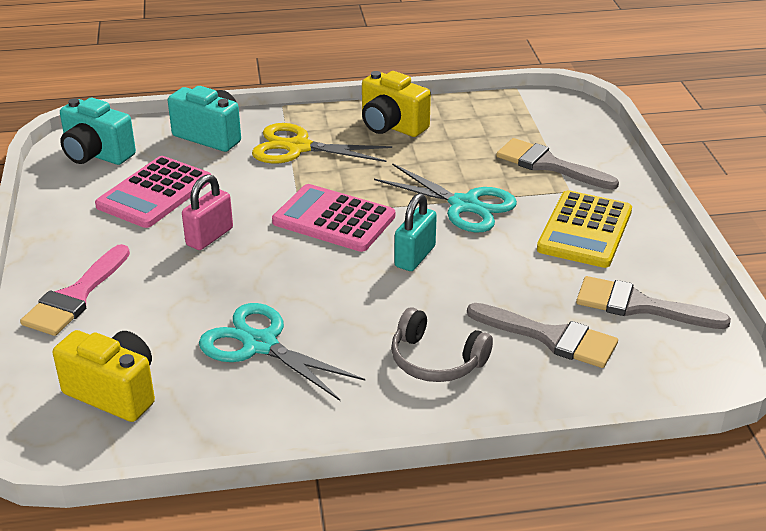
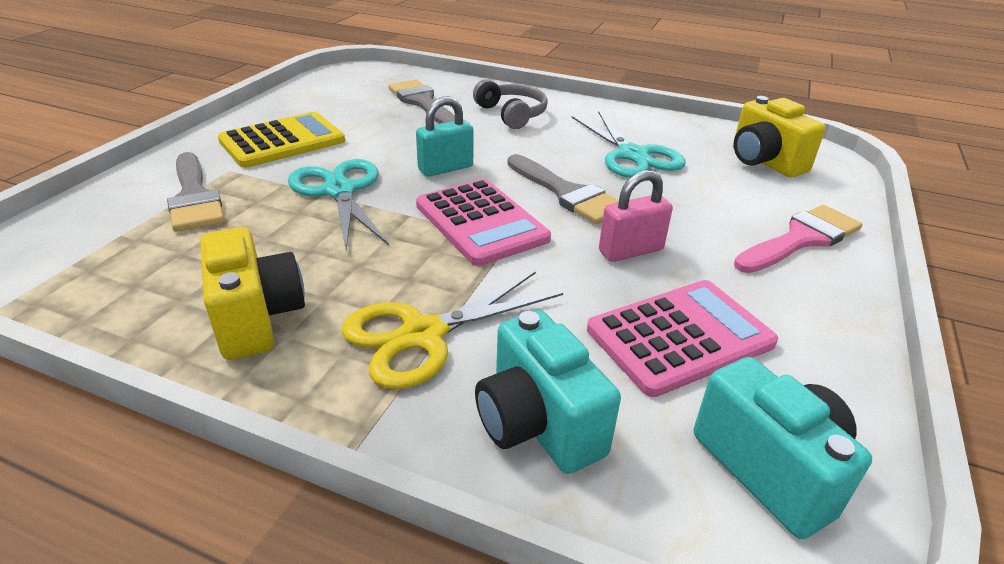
camera: 150 degrees left, 0 degrees up
(298, 147) = (423, 335): yellow scissors -> yellow scissors turned 105 degrees clockwise
(639, 306) = (340, 98): grey brush -> grey brush (567, 193)

